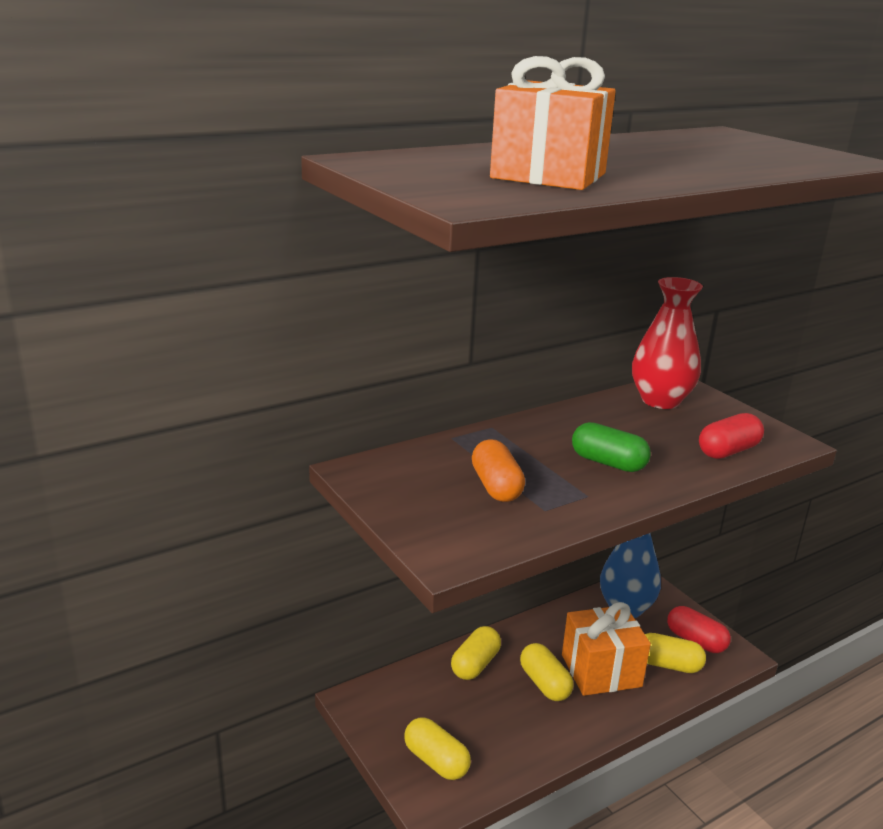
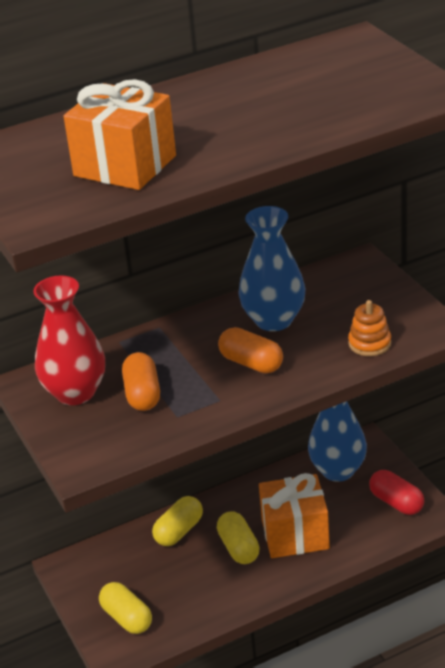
camera: 10 degrees right, 10 degrees up
(608, 463) = (251, 363): green capsule -> orange capsule
(614, 426) = (274, 320): none -> blue vase
(660, 400) = (332, 284): red vase -> red vase (75, 393)
(668, 665) = (361, 527): yellow capsule -> none
(728, 451) = (369, 343): red capsule -> orange stacking toy

